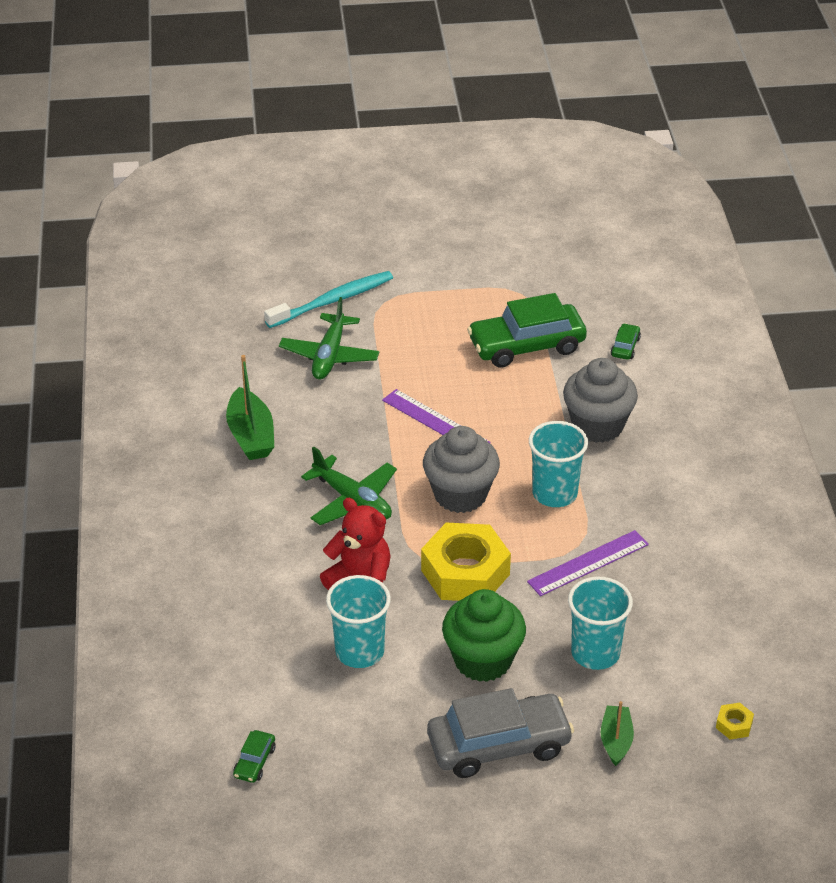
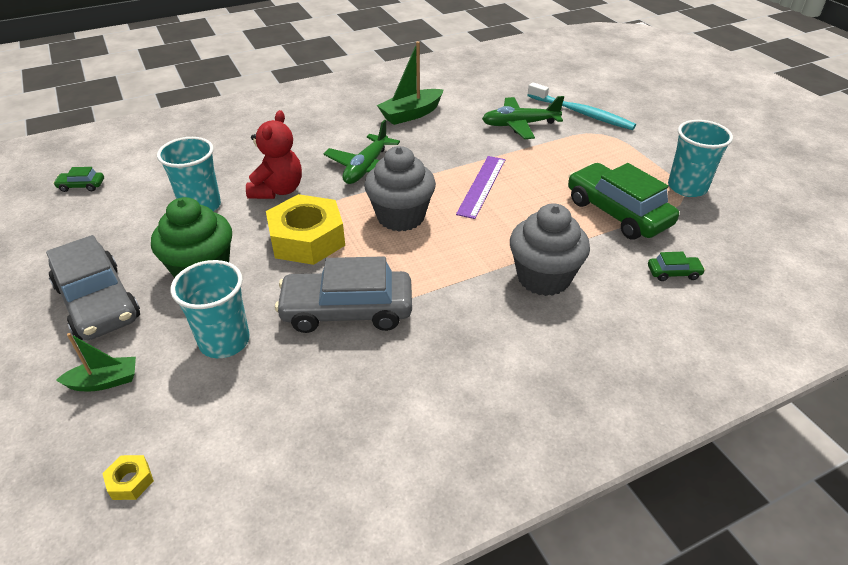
camera: 70 degrees right, 0 degrees up
(554, 493) = (432, 269): turquoise cup -> turquoise cup (687, 187)
(588, 563) = (347, 311): purple ruler -> grey car

